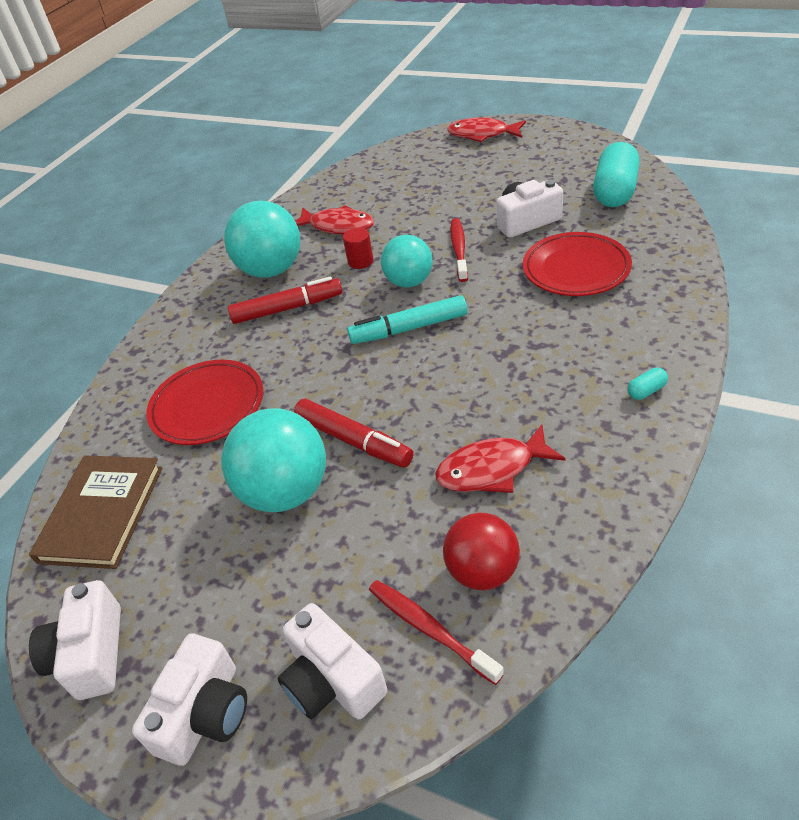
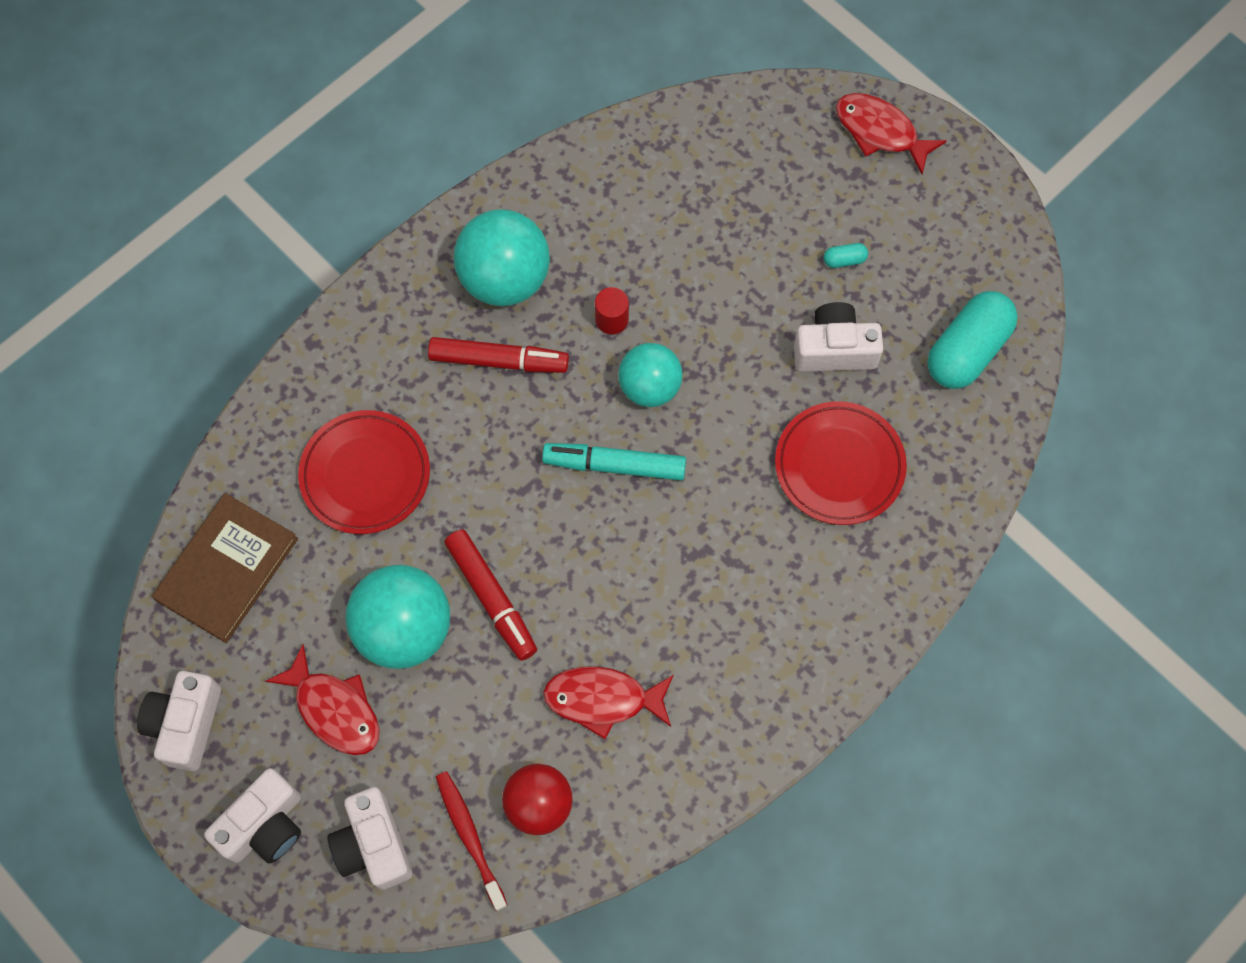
camera: 15 degrees right, 25 degrees up
(338, 226) = (613, 235): red fish -> red fish (334, 709)
(459, 249) = (731, 359): red toothbrush -> none
(646, 391) = (799, 679): turquoise capsule -> turquoise capsule (844, 260)

